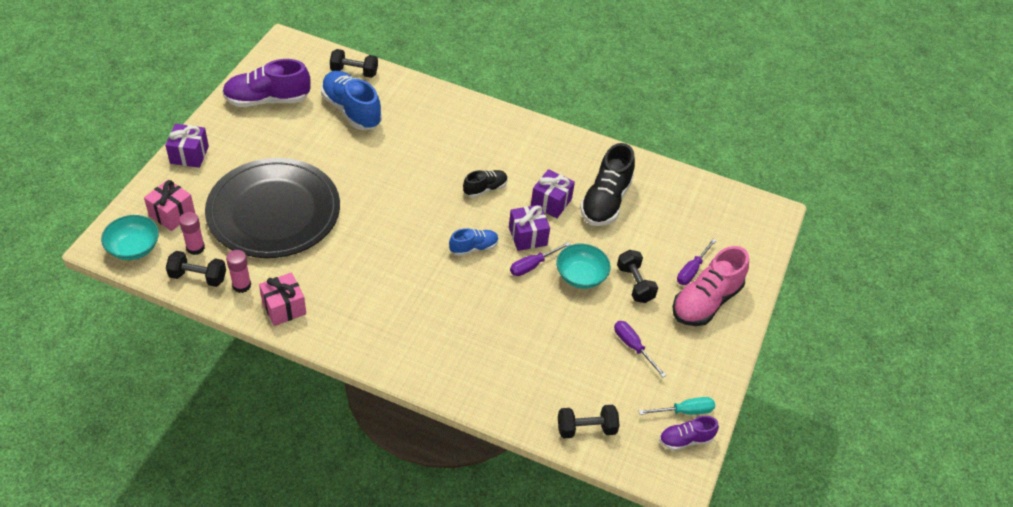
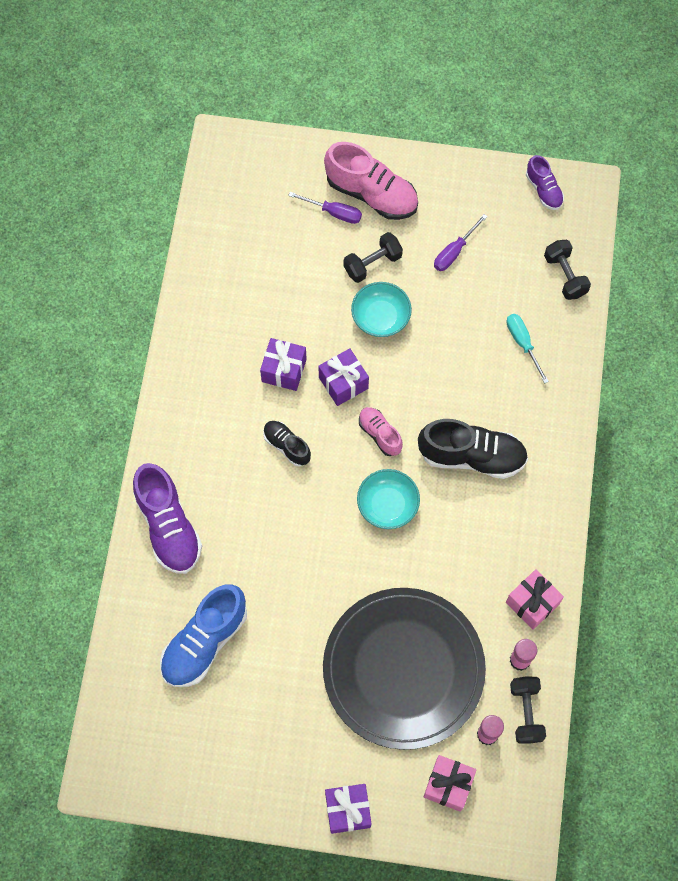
camera: 100 degrees left, 20 degrees up
(134, 248) = (512, 804): turquoise bowl -> turquoise bowl (387, 505)
(267, 100) = (219, 755): purple shoe -> purple shoe (168, 526)
(354, 72) = (130, 664): black dumbbell -> none
(473, 248) = (380, 434): blue shoe -> pink shoe
(533, 265) = (383, 368): purple screwdriver -> none
(605, 201) = (262, 314): black shoe -> black shoe (472, 456)
(684, 411) = (512, 195): turquoise screwdriver -> turquoise screwdriver (523, 343)

